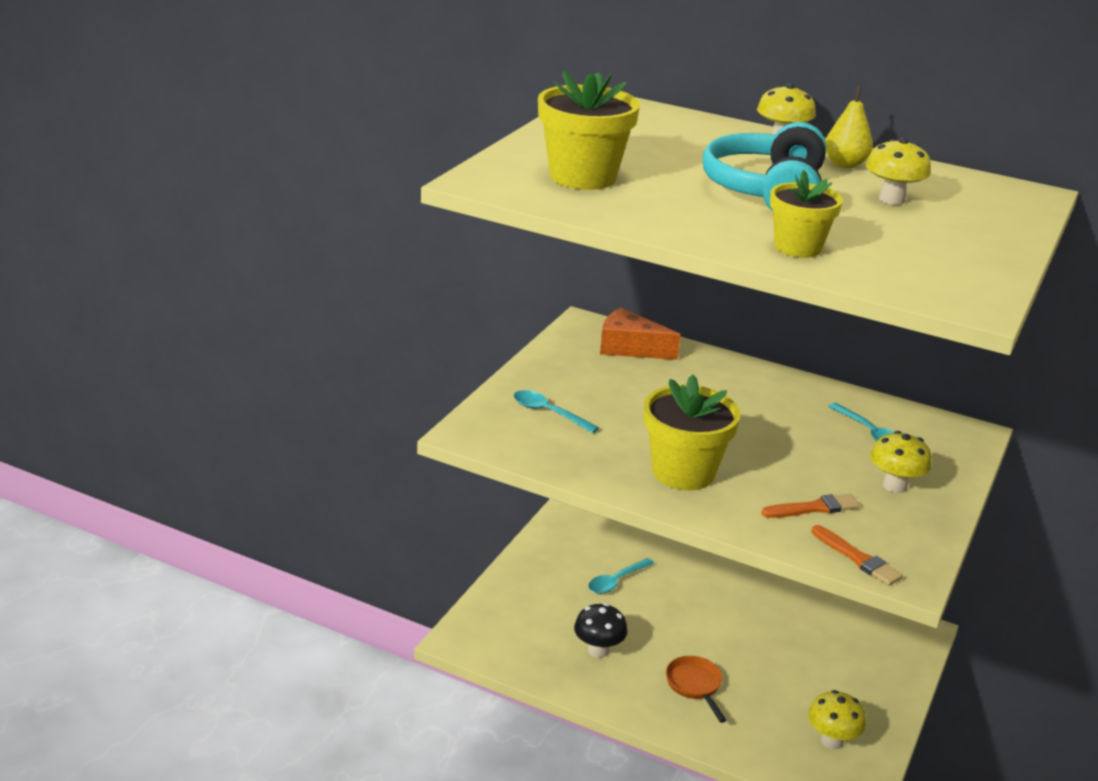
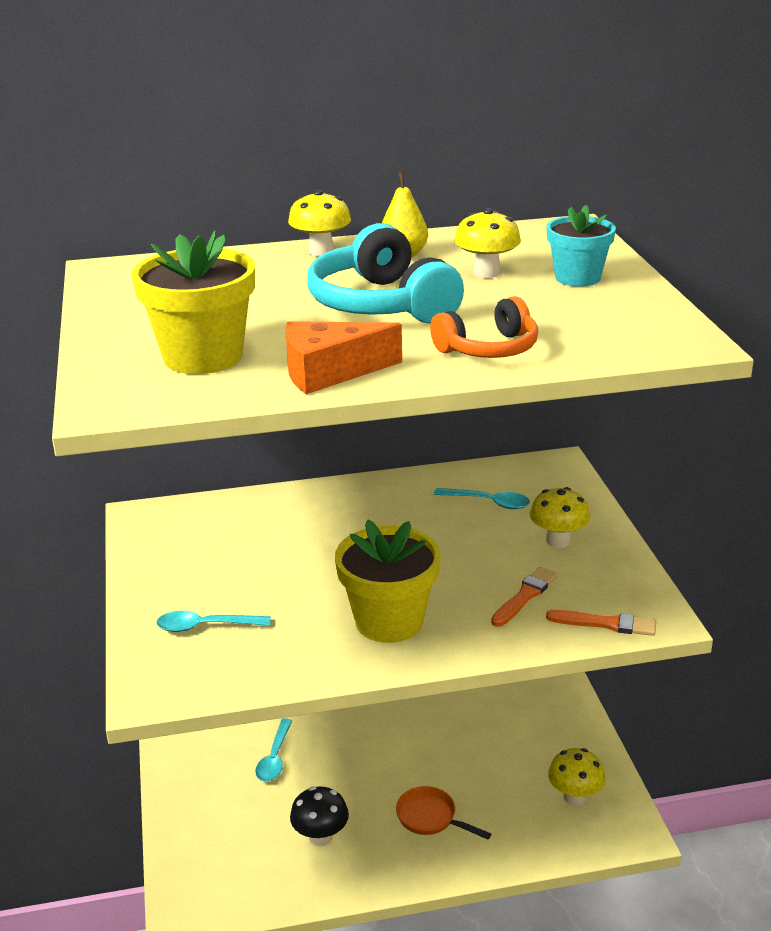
camera: 35 degrees left, 0 degrees up
(629, 348) = (208, 520): orange cheese -> orange cheese (330, 372)
(797, 247) = (489, 349): yellow flower pot -> orange headphones
(965, 230) = (577, 278): none -> turquoise flower pot

